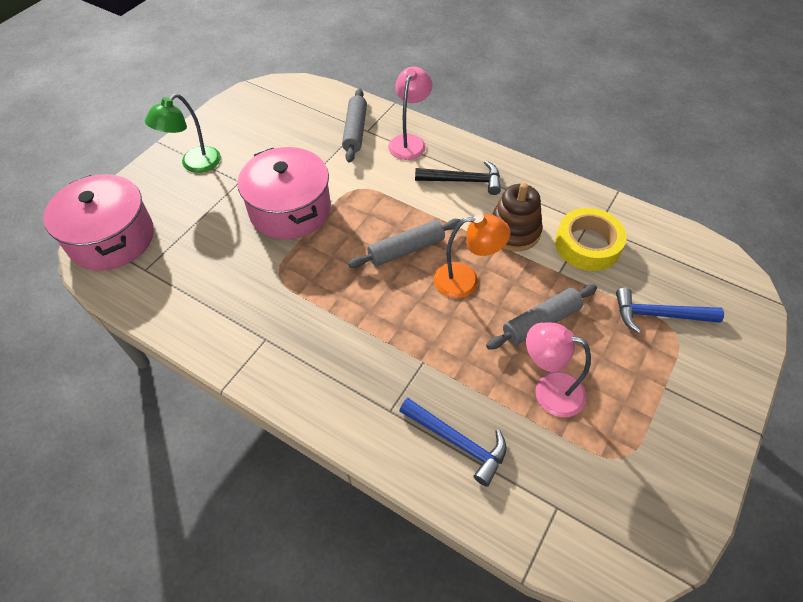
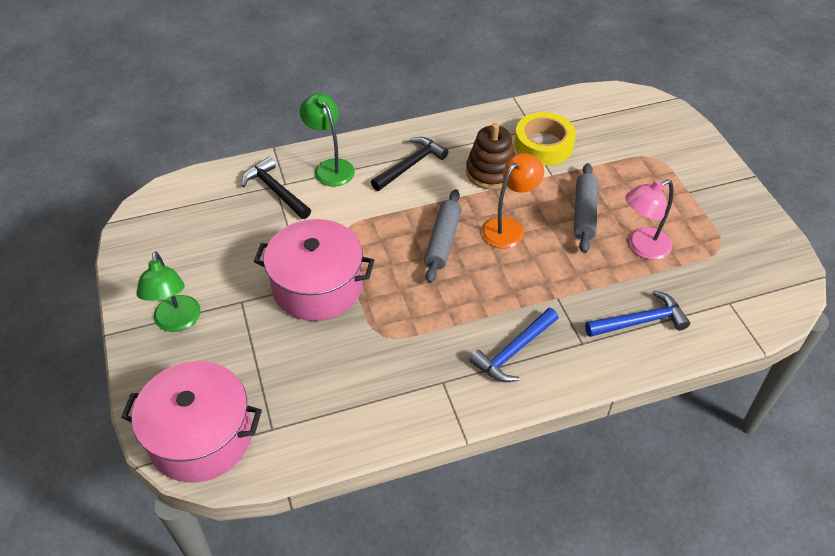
camera: 50 degrees left, 5 degrees down
(355, 131) = (276, 191): grey rolling pin -> black hammer
(409, 141) = (330, 167): pink lamp -> green lamp
(659, 315) = (634, 154): blue hammer -> blue hammer (514, 351)

